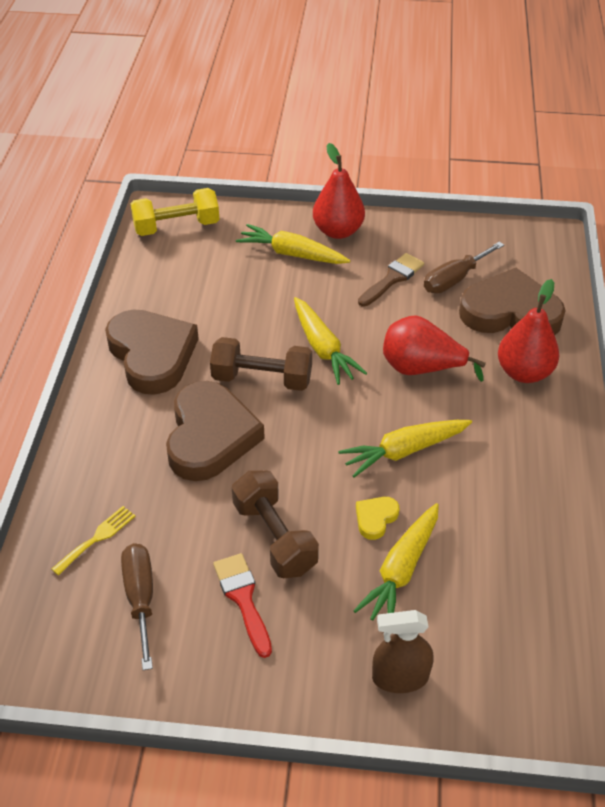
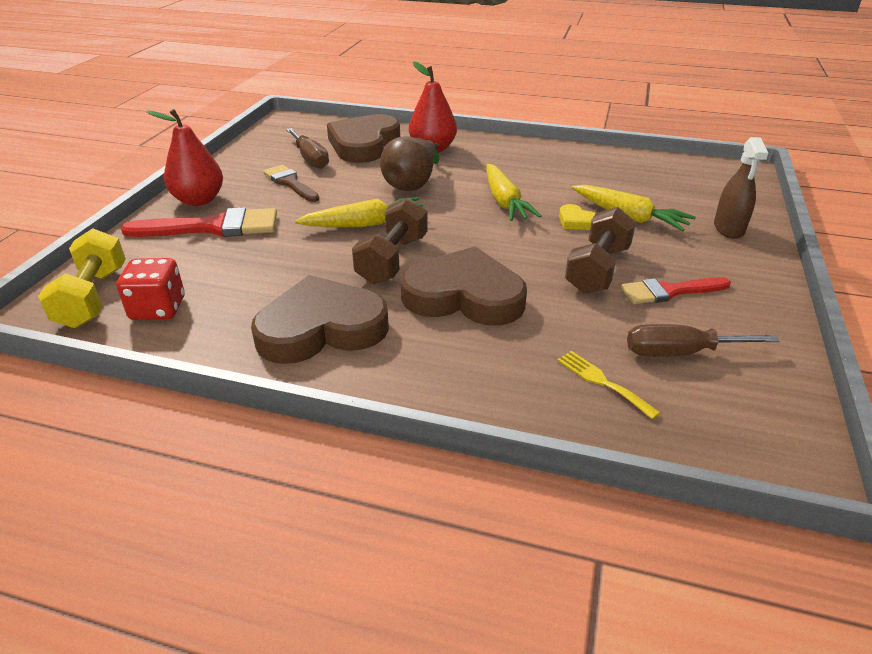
camera: 80 degrees left, 10 degrees down
(167, 262) = (158, 308): none -> red dice
(274, 537) = (597, 269): brown dumbbell -> brown dumbbell turned 45 degrees counterclockwise
(291, 254) = (213, 227): yellow carrot -> red brush
(421, 368) = (412, 184): red pear -> brown pear

